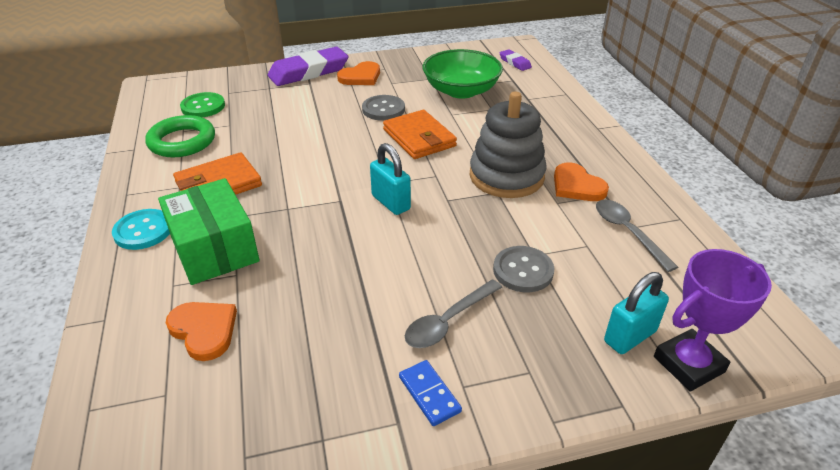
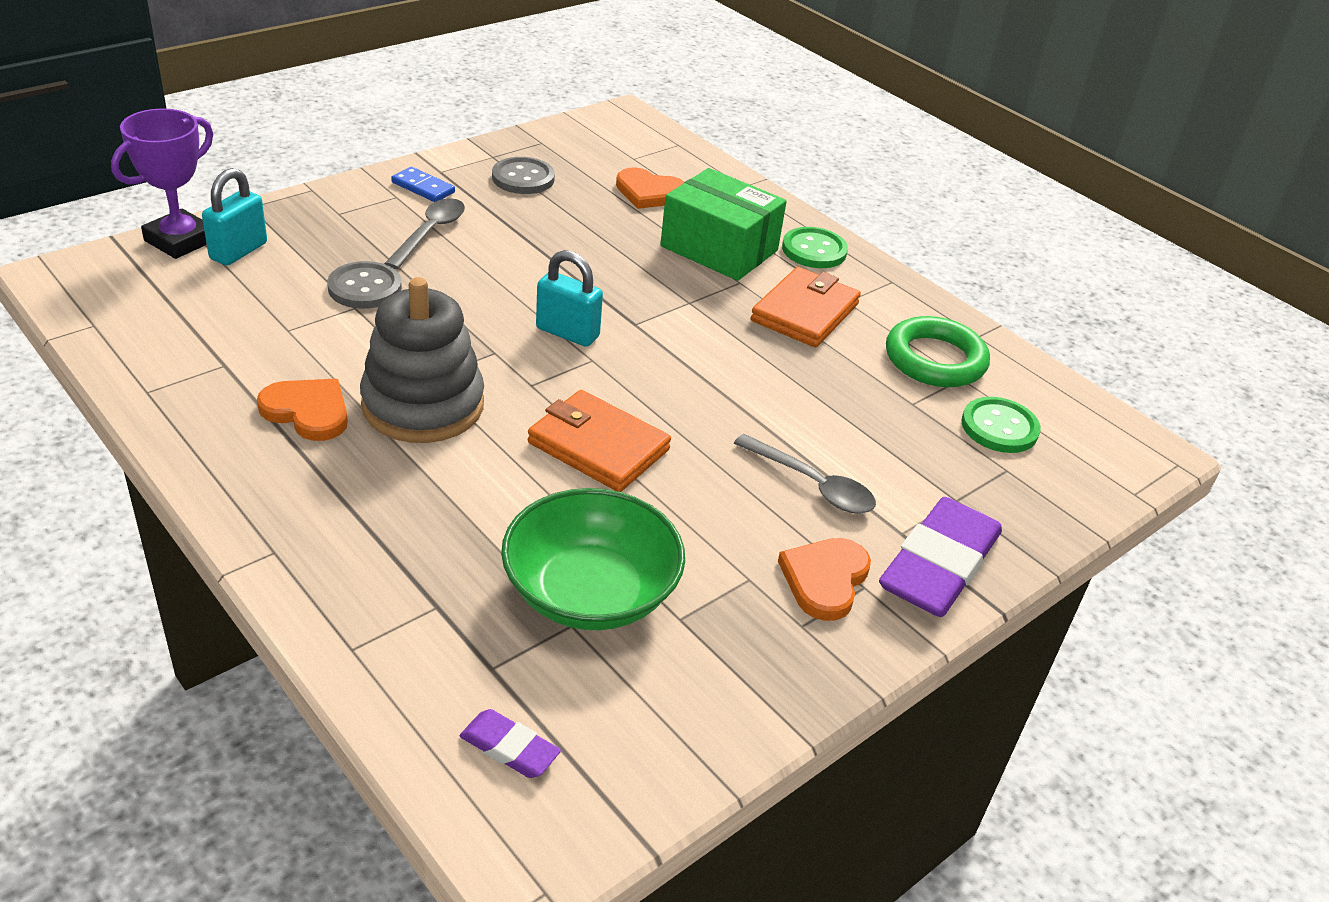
camera: 150 degrees right, 0 degrees up
(143, 231) = (814, 250): turquoise button -> green button
(383, 109) = (705, 497): grey button -> grey button (523, 178)
(627, 232) = (231, 356): grey spoon -> grey spoon (813, 485)

